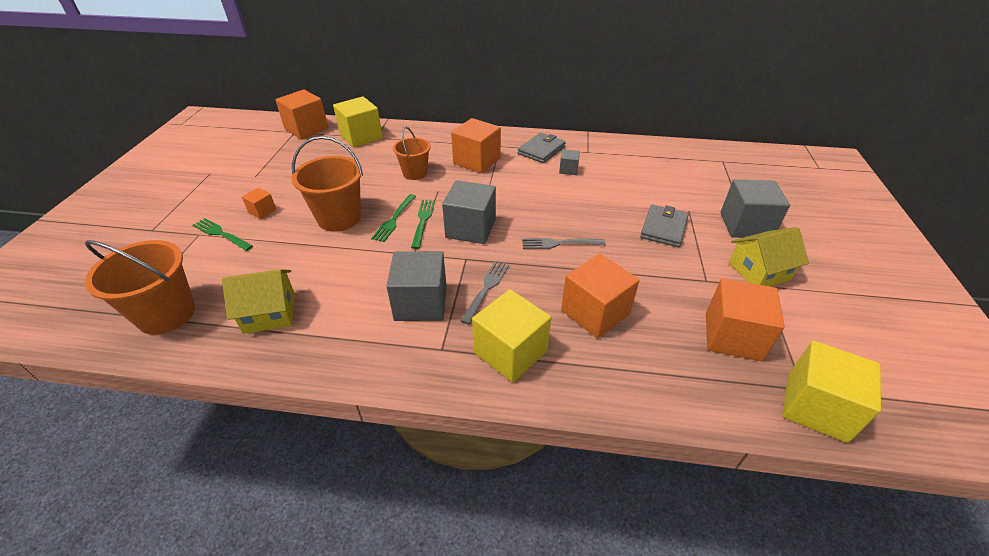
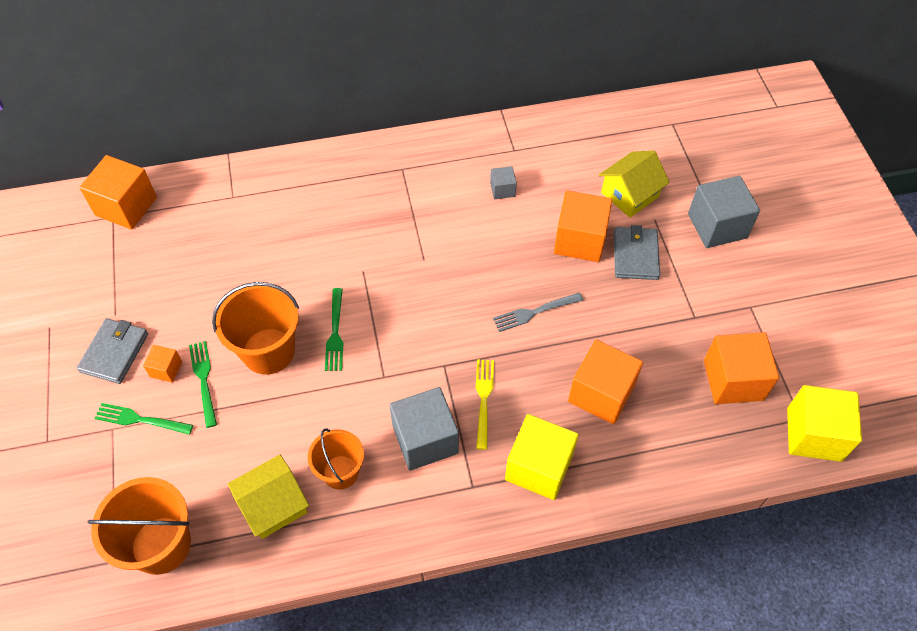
camera: 20 degrees left, 15 degrees up
(361, 136) = (212, 201): yellow cube -> none
(415, 173) = (320, 249): orange bucket -> orange bucket (340, 472)
(423, 221) = (370, 325): green fork -> green fork (204, 380)
(470, 228) = (429, 320): grey cube -> none
(477, 161) = (386, 205): orange cube -> orange cube (580, 240)
(486, 289) = (483, 399): grey fork -> yellow fork
(541, 150) = (457, 163): grey wallet -> grey wallet (114, 352)
(759, 271) = (741, 289): yellow house -> yellow house (629, 195)

